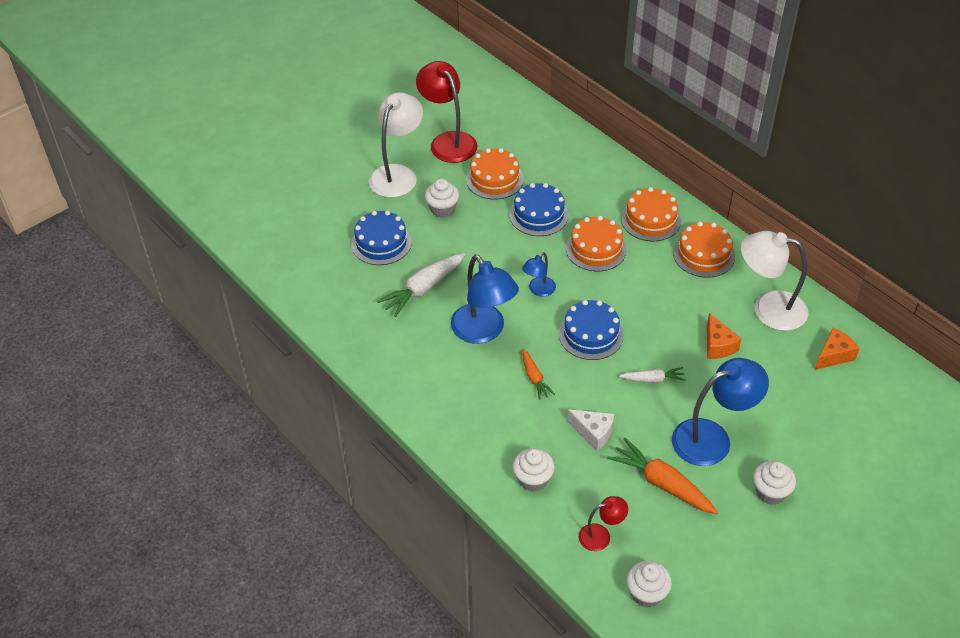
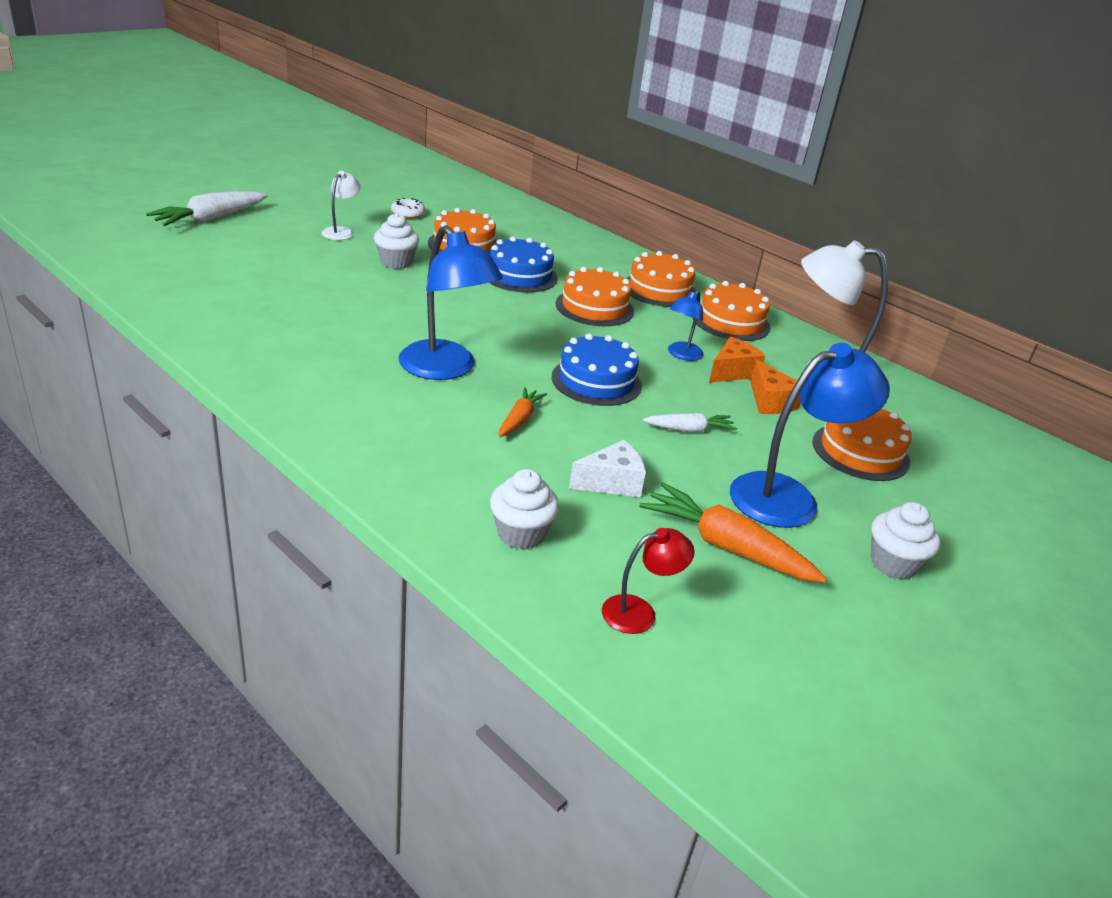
camera: 10 degrees left, 15 degrees down
(381, 243) = (310, 282): blue cake -> none
(397, 174) = (341, 232): white lamp -> white lamp, size x0.52
(423, 289) = (362, 325): white carrot -> white carrot (210, 219)
(448, 141) = (408, 214): red lamp -> white donut
(534, 378) = (519, 419): orange carrot -> orange carrot turned 135 degrees counterclockwise
(538, 290) = (522, 337): blue lamp -> blue lamp (681, 355)
(593, 433) = (611, 483): white cheese -> white cheese turned 45 degrees counterclockwise
(646, 593) = (731, 700): white cupcake -> none
(774, 392) = (860, 452): none -> orange cake
(834, 355) = (924, 420): orange cheese -> orange cheese (732, 372)

